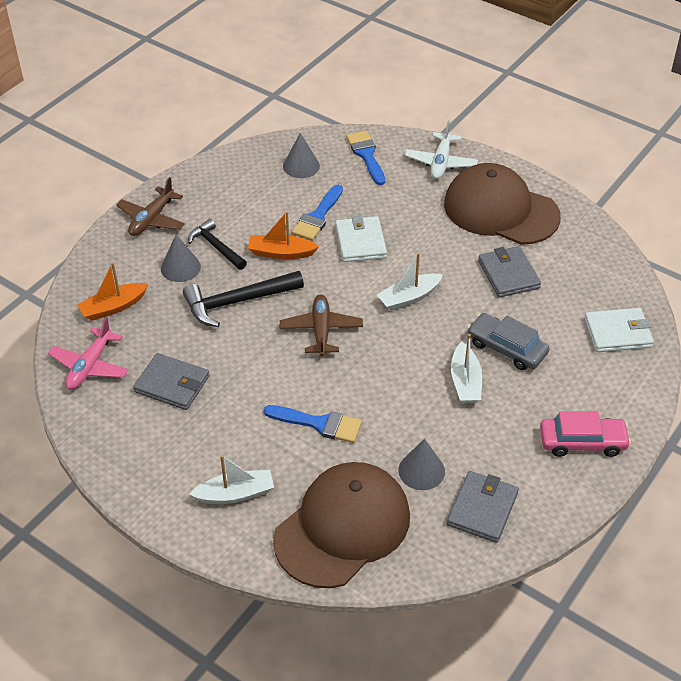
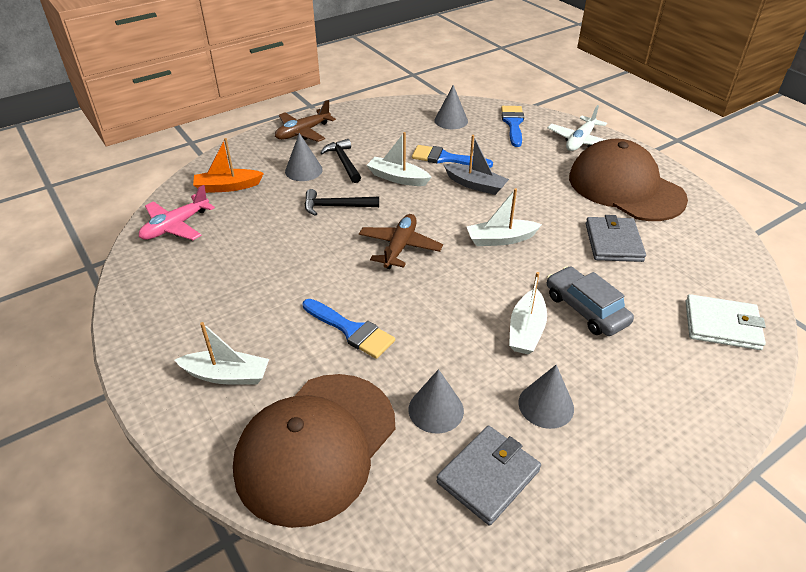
camera: 20 degrees right, 5 degrees down
(172, 384) = (235, 258): grey wallet -> none
(238, 302) = (336, 206): black hammer -> black hammer, size x0.65
(281, 253) = (397, 178): orange boat -> white boat
(317, 217) = (446, 158): blue brush -> blue brush turned 60 degrees clockwise
(342, 527) = (316, 446): brown cap -> brown cap turned 150 degrees clockwise
(360, 242) = (475, 185): white wallet -> grey boat
(504, 441) = (546, 405): none -> grey cone
(582, 442) = (643, 433): pink car -> none

